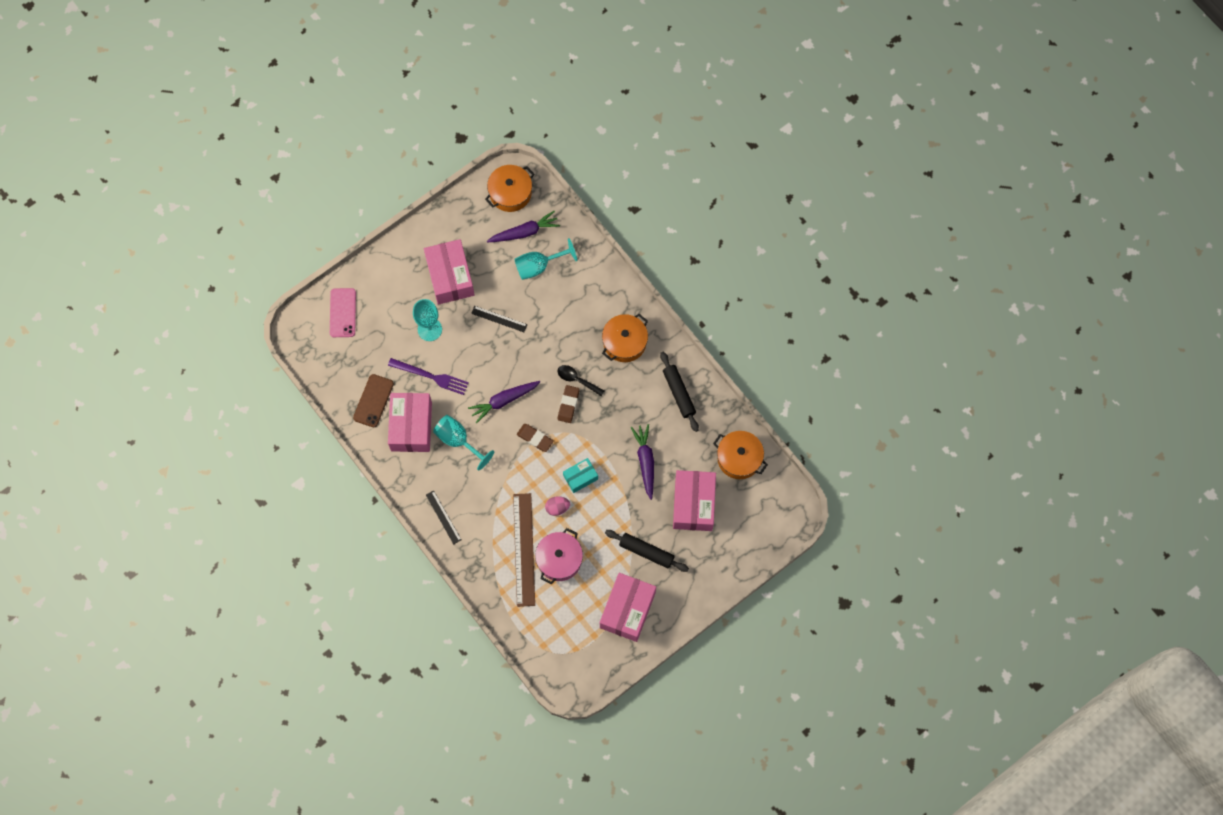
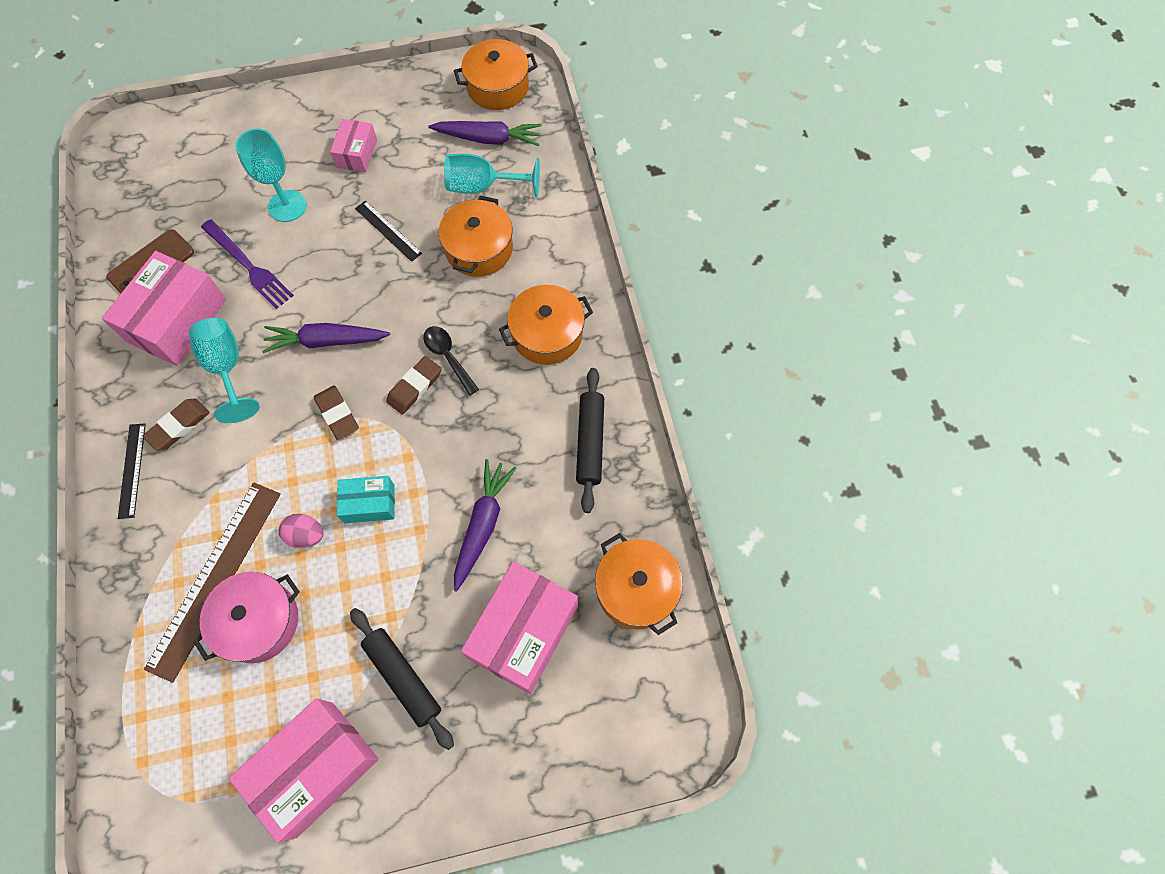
camera: 25 degrees right, 5 degrees down
(342, 313) = (191, 141): pink phone -> none
(450, 277) = (357, 153): pink box -> pink box, size x0.54
(452, 483) = (178, 426): none -> brown eraser
(558, 307) = (479, 249): none -> orange pot

